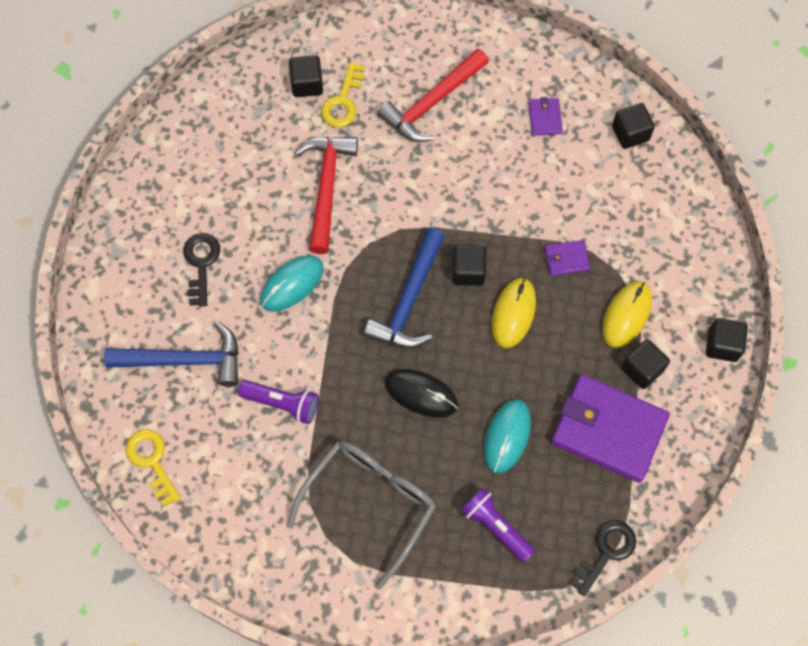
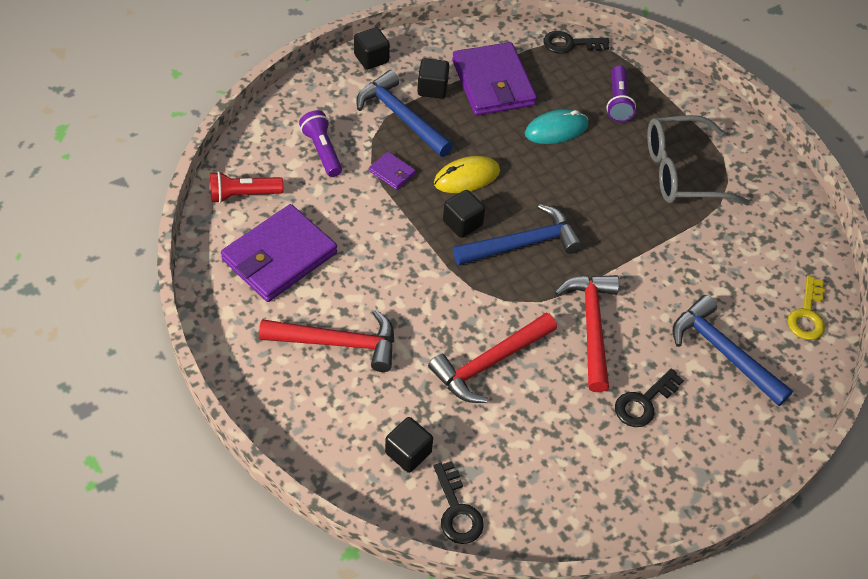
camera: 135 degrees left, 15 degrees down
(241, 82) = (457, 510): none -> black key
(282, 403) = (679, 266): purple flashlight -> purple flashlight (322, 150)
(291, 284) = (591, 326): turquoise mouse -> red hammer
(343, 101) = (398, 411): yellow key -> none
(421, 394) = (581, 192): black mouse -> none
(545, 118) = (279, 256): purple wallet -> purple wallet, size x2.30
(626, 315) = (401, 116): yellow mouse -> blue hammer
(630, 133) = (243, 195): black cube -> red flashlight

